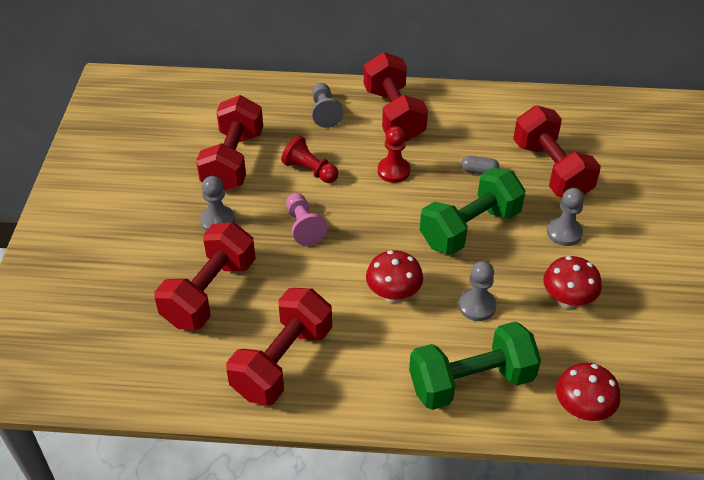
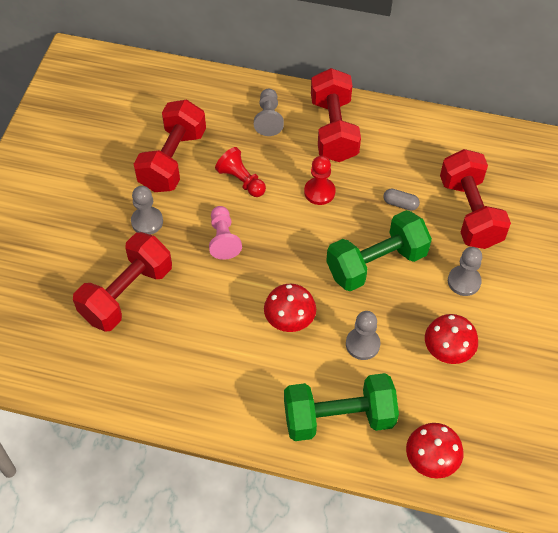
camera: 10 degrees right, 10 degrees up
(283, 361) = (177, 371): red dumbbell -> none

